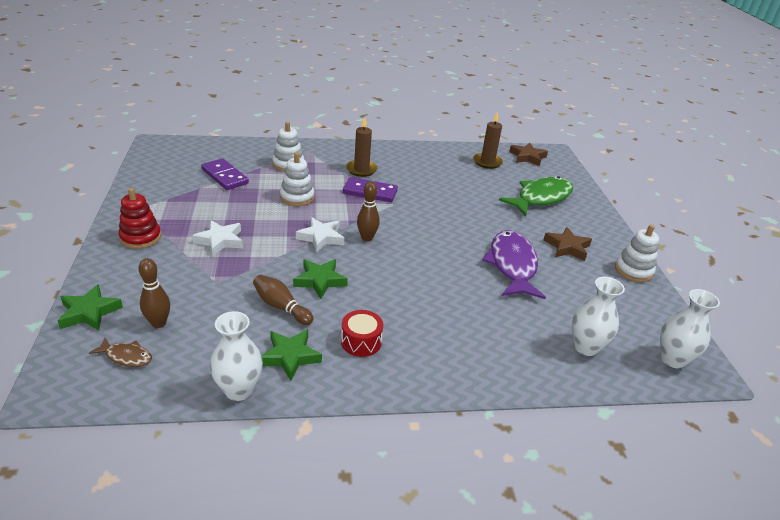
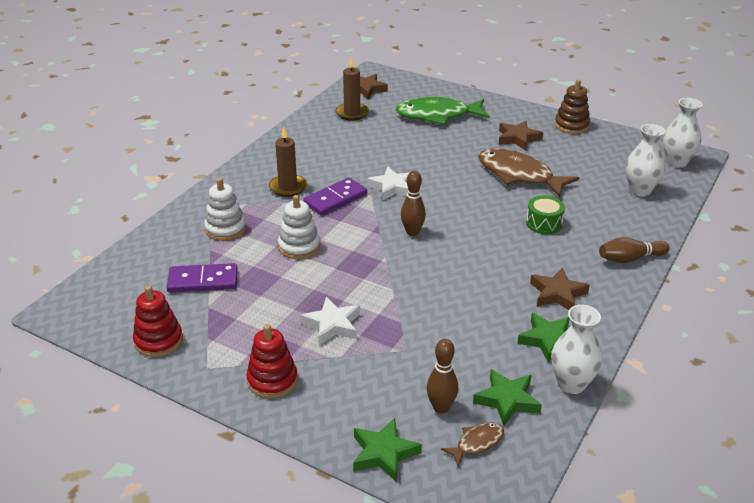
camera: 50 degrees left, 0 degrees up
(151, 183) = (158, 341): none -> red stacking toy
(281, 307) = (476, 321): brown bowling pin -> brown bowling pin (630, 258)
(320, 281) = (455, 285): green star -> green star (507, 400)
(321, 237) = (386, 258): white star -> white star (392, 187)
(361, 342) = (557, 294): red drum -> brown star
(457, 301) = (544, 223): none -> green drum
(512, 265) = (519, 175): purple fish -> brown fish
(541, 198) = (438, 115): green fish -> green fish turned 90 degrees counterclockwise
(633, 270) = (571, 125): white stacking toy -> brown stacking toy

